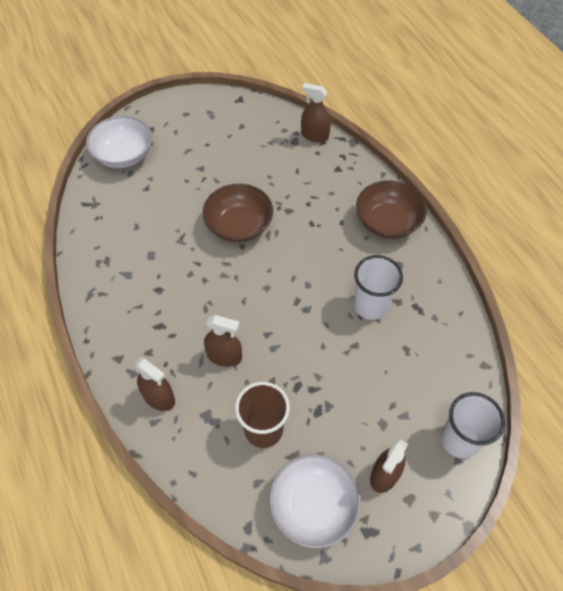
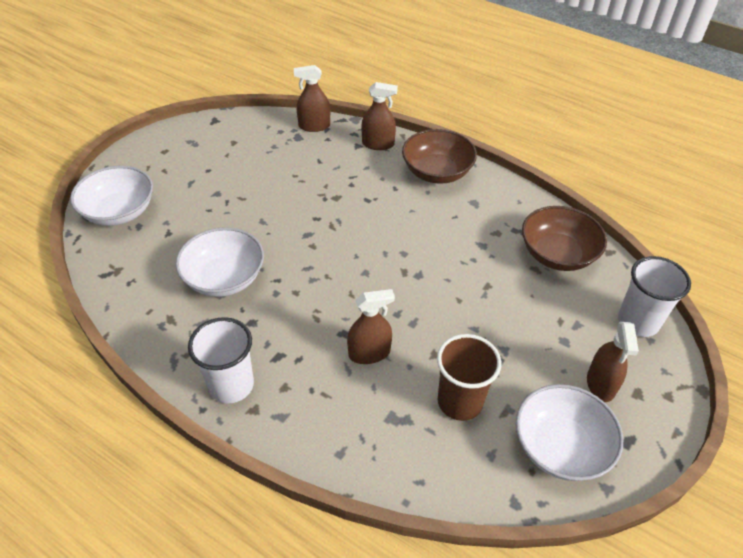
camera: 30 degrees left, 10 degrees down
(159, 397) = (328, 426): brown spray bottle -> brown spray bottle (378, 144)
(162, 244) = (224, 278): none -> white bowl
(239, 225) = (296, 229): brown bowl -> brown bowl (557, 254)
(370, 305) = (475, 246): white cup -> white cup (231, 385)

